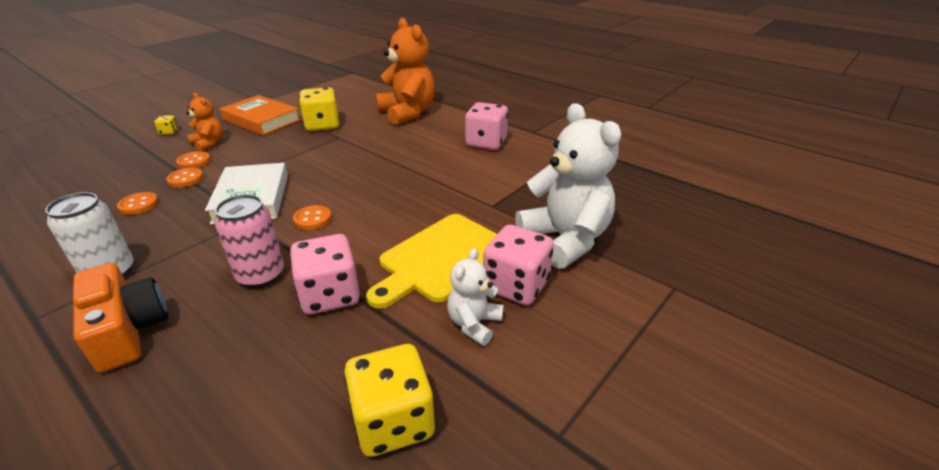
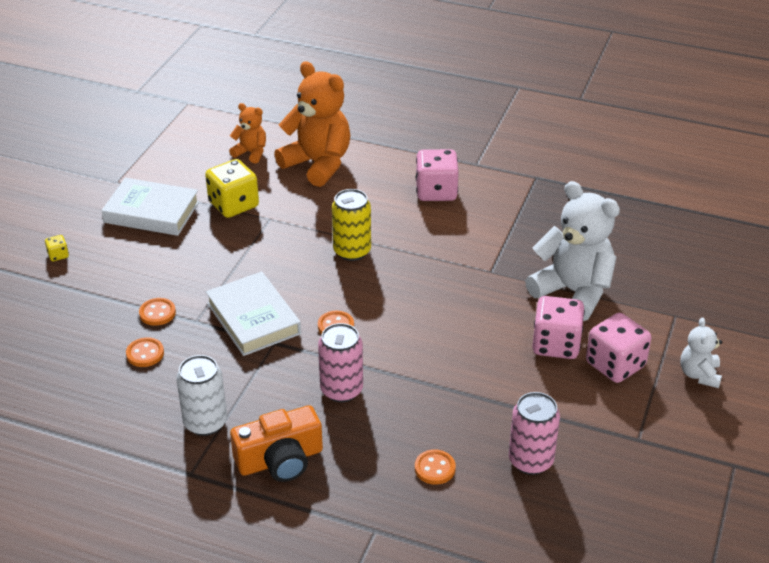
camera: 20 degrees left, 5 degrees up
(127, 330) = (280, 460): orange camera -> orange camera turned 120 degrees clockwise
(194, 161) = (140, 289): orange button -> orange button (435, 468)
(209, 143) = (127, 261): orange teddy bear -> orange teddy bear (251, 153)
(261, 120) = (152, 212): orange book -> white book
(330, 295) = (415, 391): pink dice -> pink dice (615, 365)
(381, 168) = (352, 251): none -> yellow can
(393, 421) = (530, 461): yellow dice -> pink can
(443, 259) = (483, 336): yellow cutting board -> none
(474, 324) = (542, 383): white teddy bear -> white teddy bear (699, 374)

